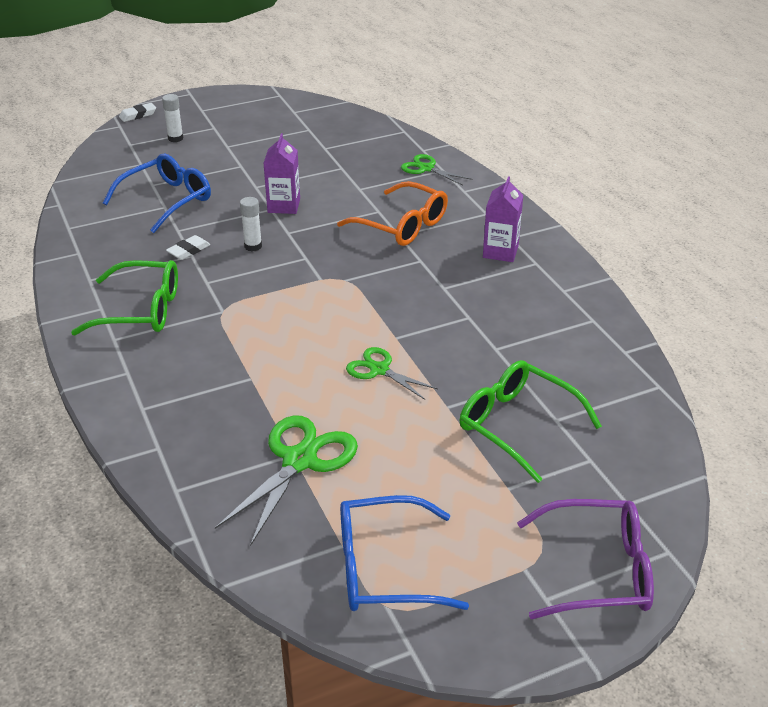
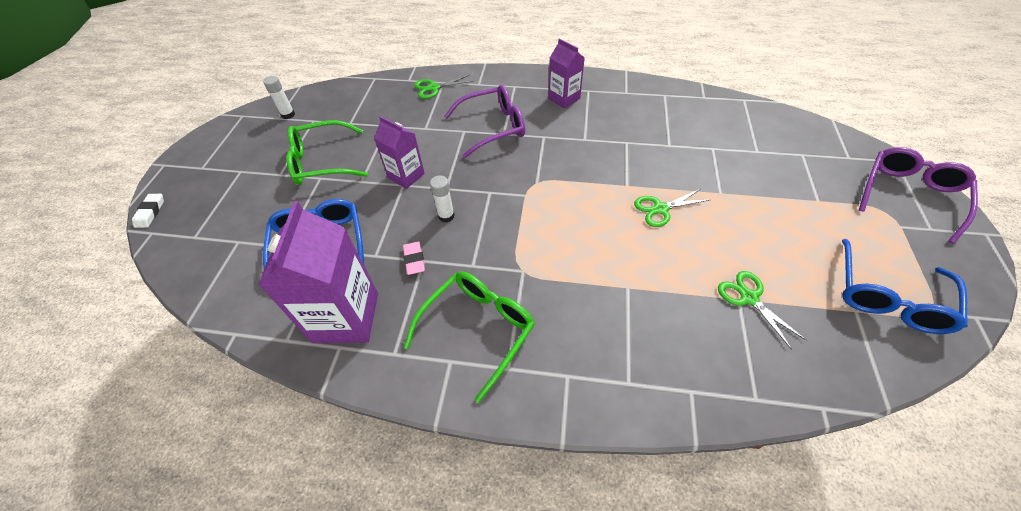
camera: 55 degrees left, 15 degrees up
(107, 244) = (346, 317): none -> purple carton
(175, 138) = (225, 202): white glue stick -> white glue stick (288, 115)
(188, 250) = (414, 260): white eraser -> pink eraser
(299, 461) = (749, 298): green scissors -> green scissors, size x0.60
(402, 225) = (493, 127): orange glasses -> purple glasses
(517, 425) = (755, 169): green glasses -> green glasses (322, 162)

